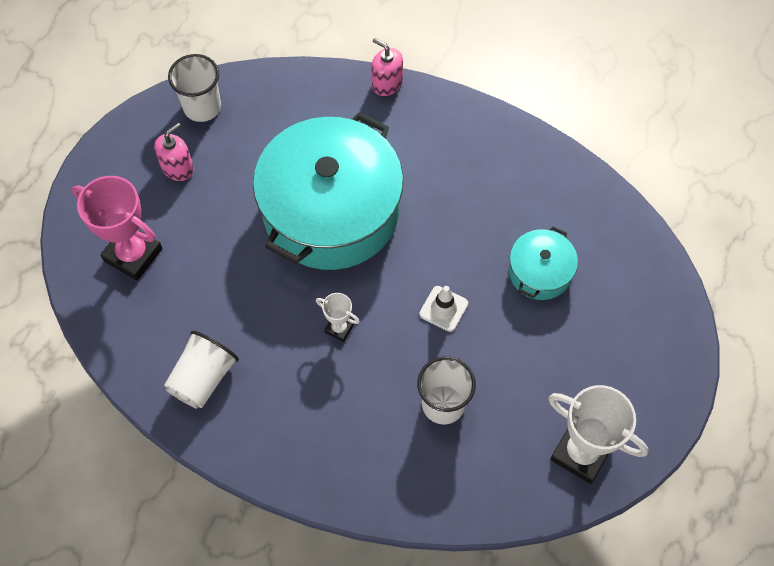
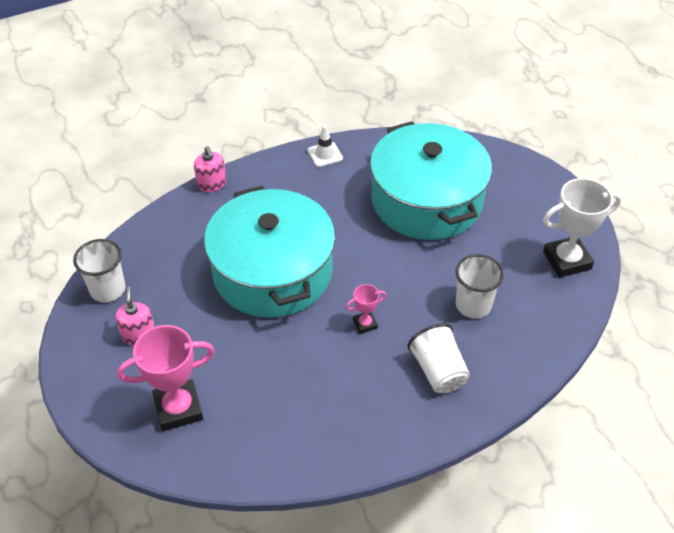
camera: 50 degrees left, 15 degrees down
(203, 378) = (325, 428): white cup -> white cup (438, 371)
(339, 328) = (365, 324): white trophy -> pink trophy
(387, 83) = (212, 184): pink soap dispenser -> pink soap dispenser turned 105 degrees counterclockwise
(443, 309) = (405, 261): white traffic cone -> white traffic cone (325, 154)
(540, 272) = (426, 200): turquoise pot -> turquoise pot, size x2.20

